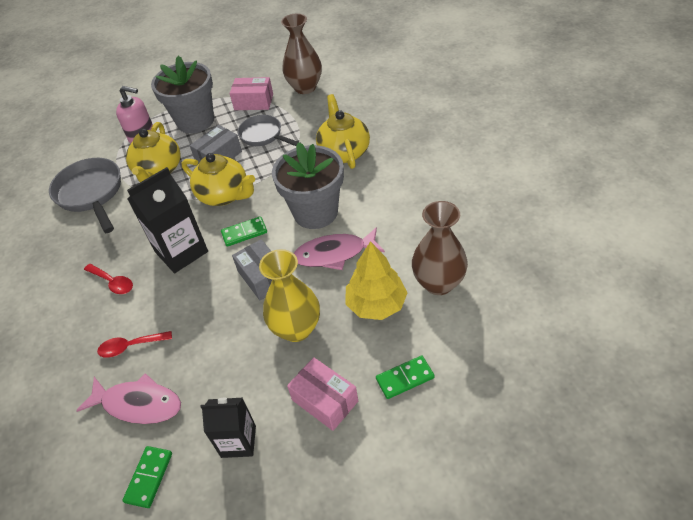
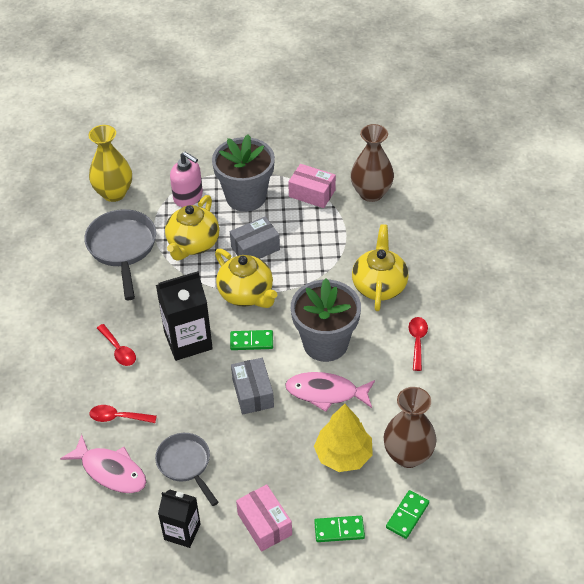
camera: 15 degrees right, 0 degrees up
(149, 477) = (103, 534): green domino -> green domino (407, 515)
(263, 136) = (307, 238): grey pan -> grey pan (186, 464)
(296, 329) = (264, 452): yellow vase -> yellow vase (114, 193)
(399, 184) = (417, 341): none -> red spoon

